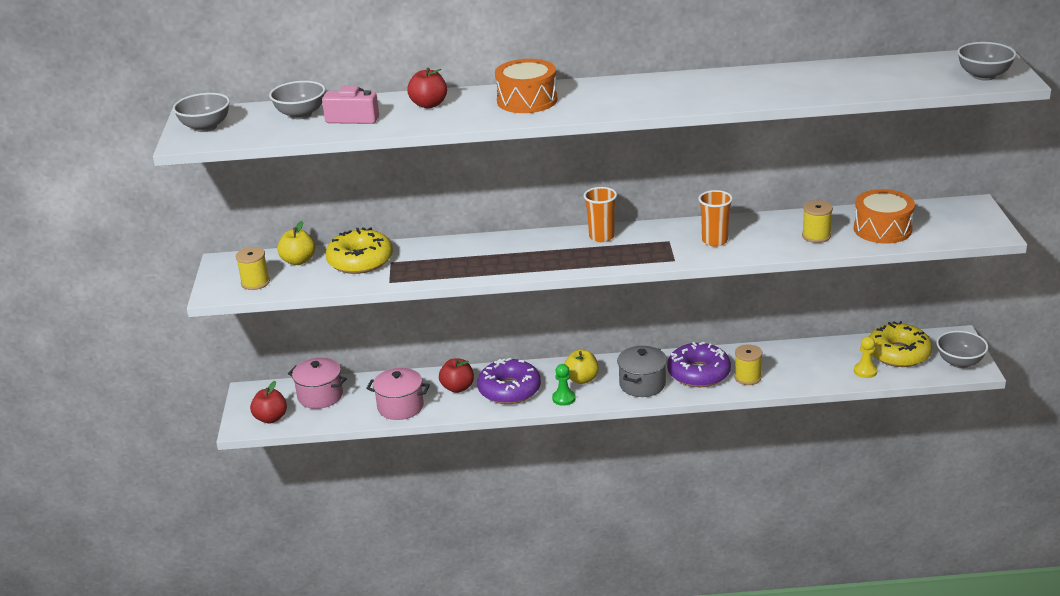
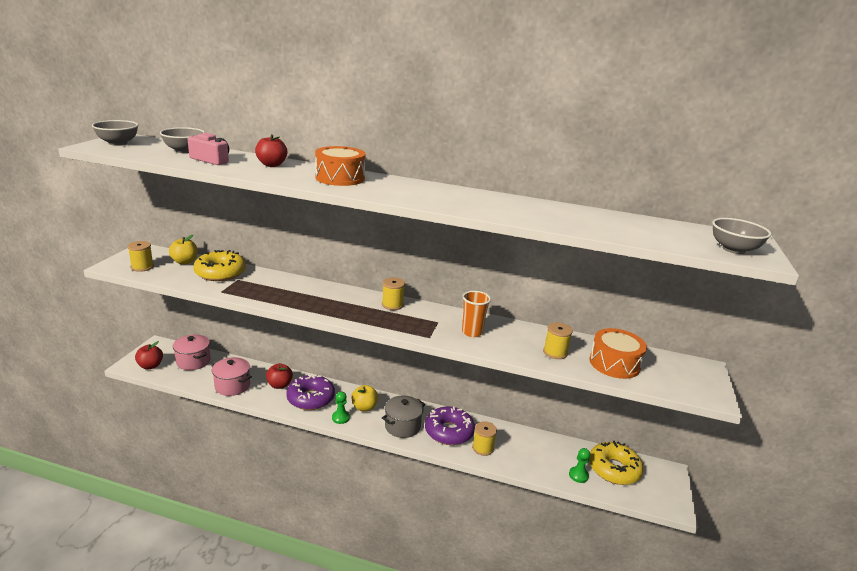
camera: 15 degrees right, 5 degrees down
(601, 237) = (392, 305): orange cup -> yellow spool
(865, 371) = (578, 475): yellow pawn -> green pawn
(959, 362) = (662, 495): grey bowl -> none

